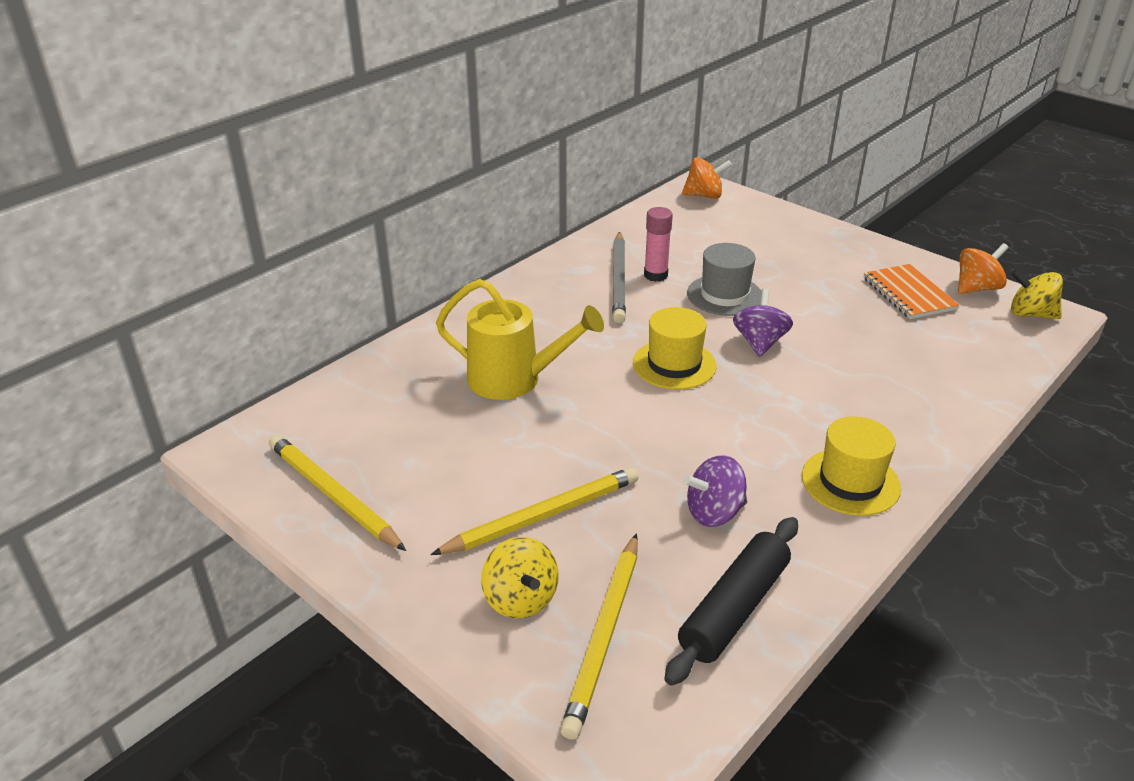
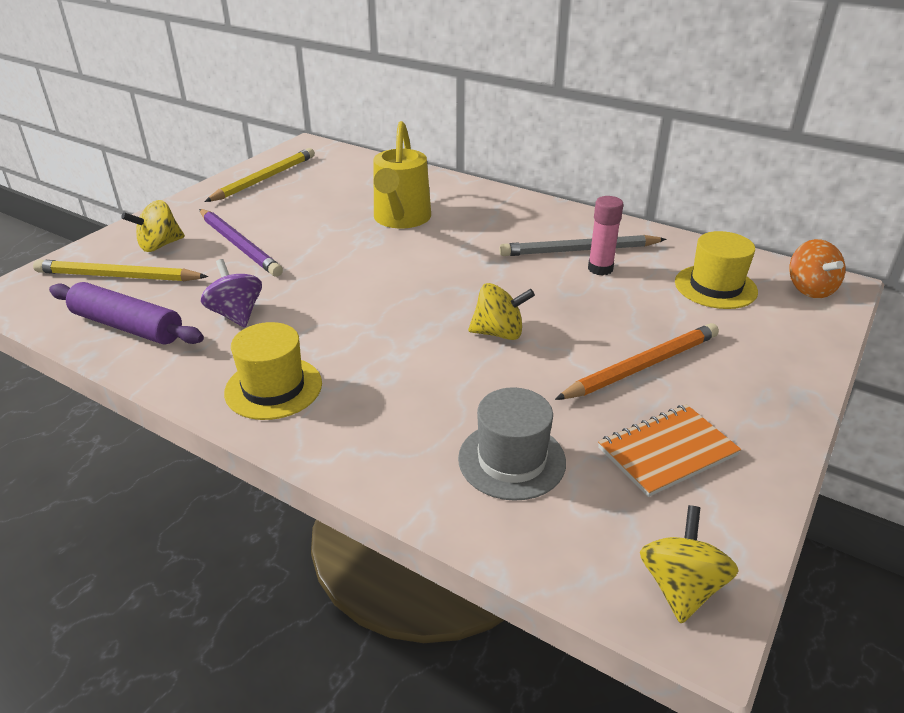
camera: 80 degrees right, 0 degrees up
(542, 516) = (239, 245): yellow pencil -> purple pencil
(674, 364) = (443, 286): yellow hat -> yellow hat (715, 287)
(724, 295) = (583, 309): grey hat -> grey hat (511, 460)
(734, 609) = (127, 326): black rolling pin -> purple rolling pin
(759, 342) = (499, 333): purple spinning top -> yellow spinning top
(808, 284) = (642, 366): none -> orange pencil
(976, 288) = (727, 527): orange spinning top -> none

